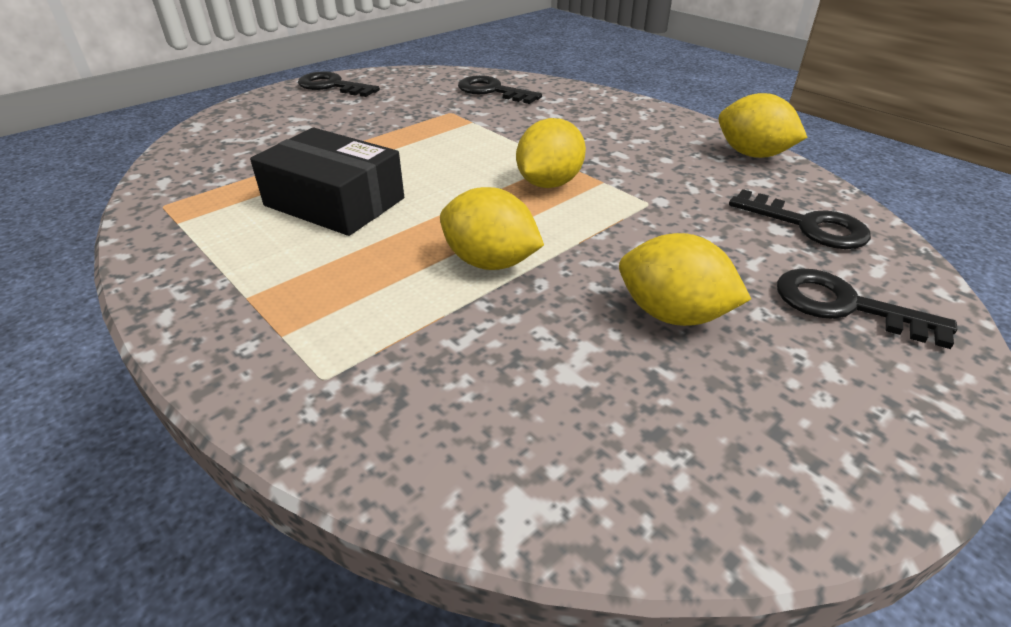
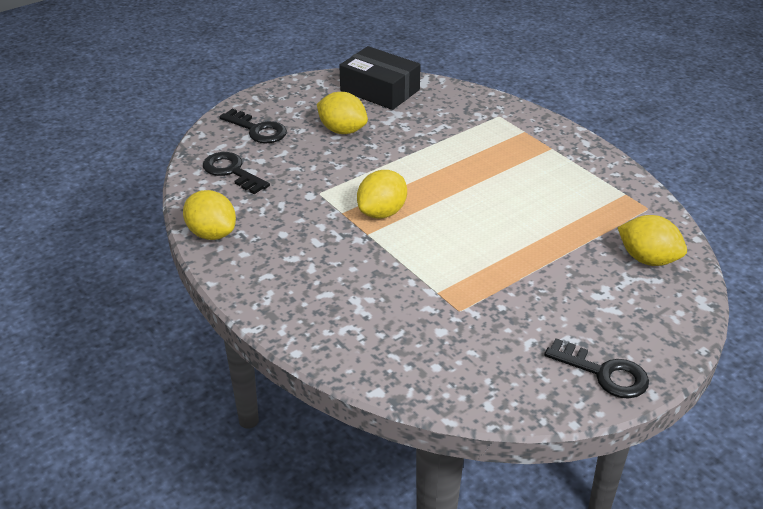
camera: 175 degrees left, 0 degrees up
(334, 202) = (531, 204): black box -> black box (380, 90)
(490, 262) = (427, 159): yellow lemon -> yellow lemon (648, 259)
(492, 91) = (415, 350): black key -> none

